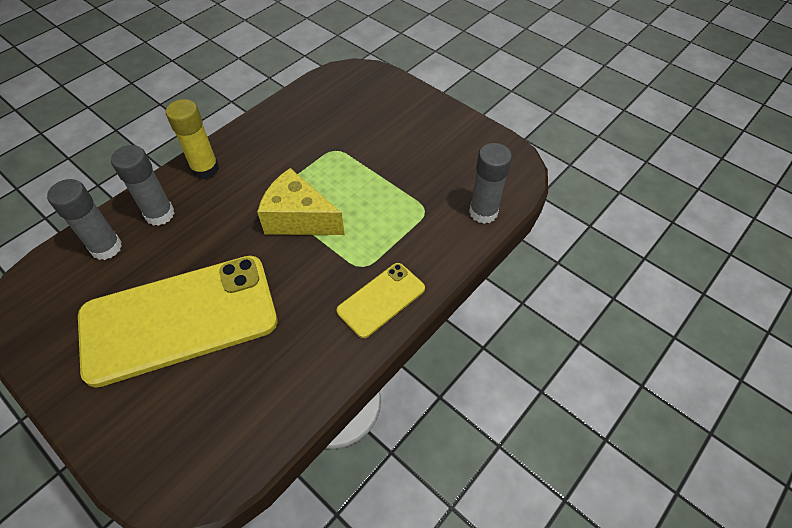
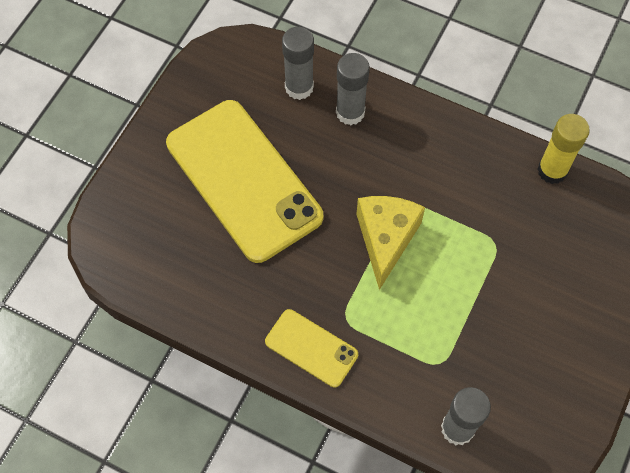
camera: 75 degrees right, 10 degrees up
(205, 169) = (420, 127): yellow glue stick -> yellow glue stick (552, 170)

